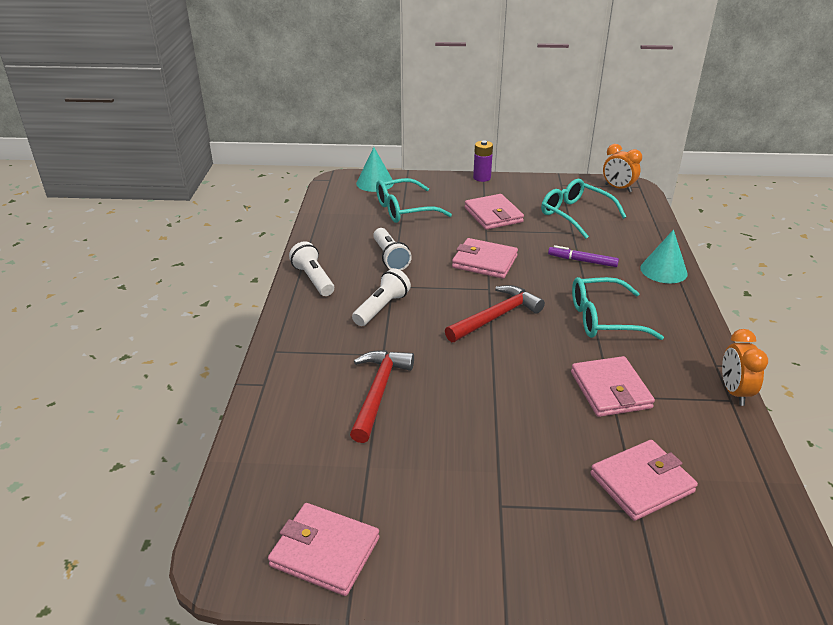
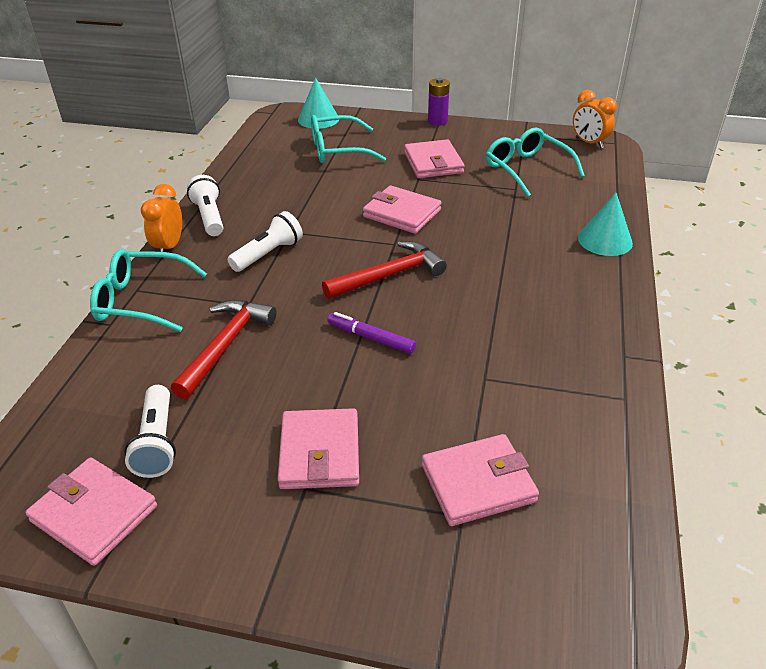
camera: 10 degrees right, 5 degrees up
(390, 258) = (300, 201): white flashlight -> white flashlight (157, 442)
(582, 261) = (513, 222): purple marker -> purple marker (371, 338)
(603, 319) = (511, 289): turquoise glasses -> turquoise glasses (141, 300)
(610, 390) = (485, 371): pink wallet -> pink wallet (319, 453)
(734, 392) = (633, 390): orange clock -> orange clock (169, 247)

